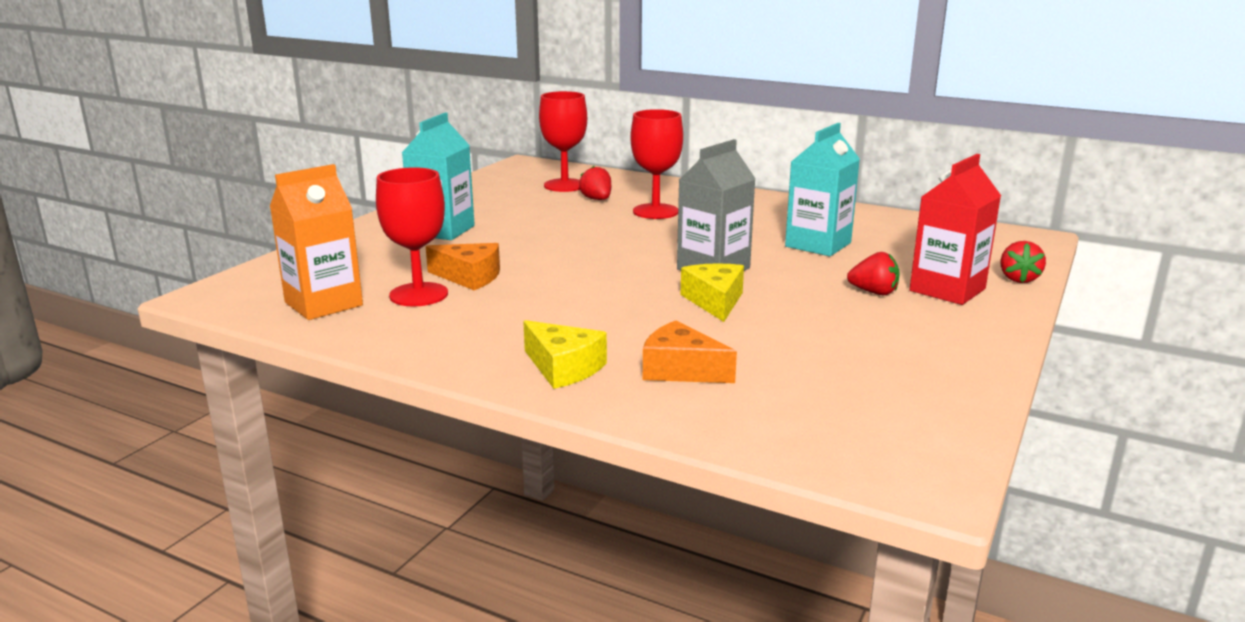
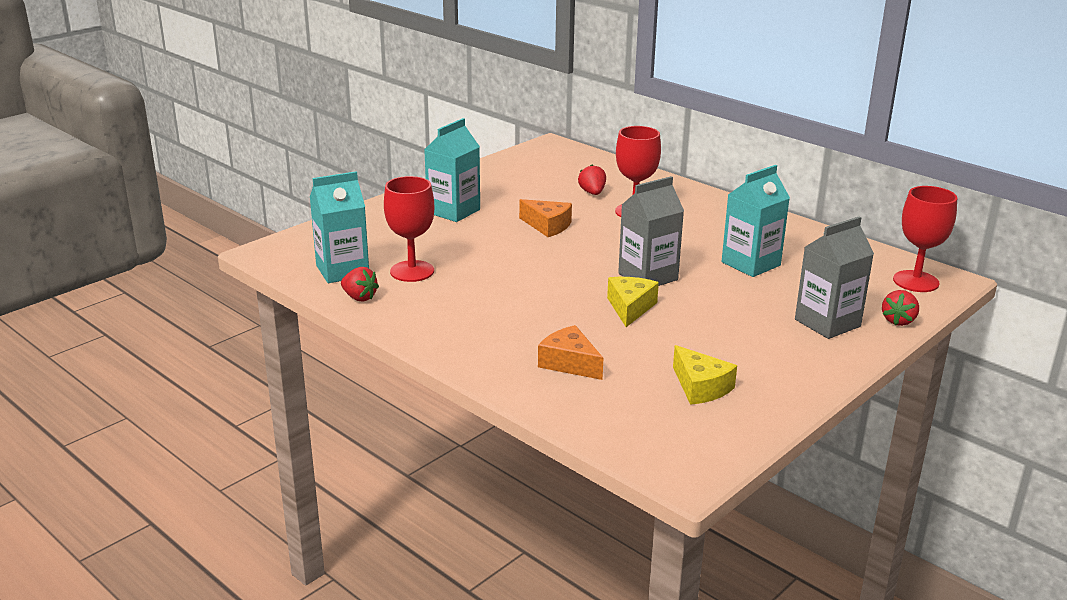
camera: 15 degrees right, 5 degrees up
(323, 304) = (342, 270): orange carton -> turquoise carton
(469, 277) = (455, 260): orange cheese -> orange cheese (547, 226)
(563, 368) = (487, 349): yellow cheese -> yellow cheese (700, 387)
(564, 185) = (573, 174): red goblet -> red goblet (916, 281)
(874, 292) = (764, 317): red strawberry -> red strawberry (359, 297)
(947, 290) = (827, 323): red carton -> grey carton

